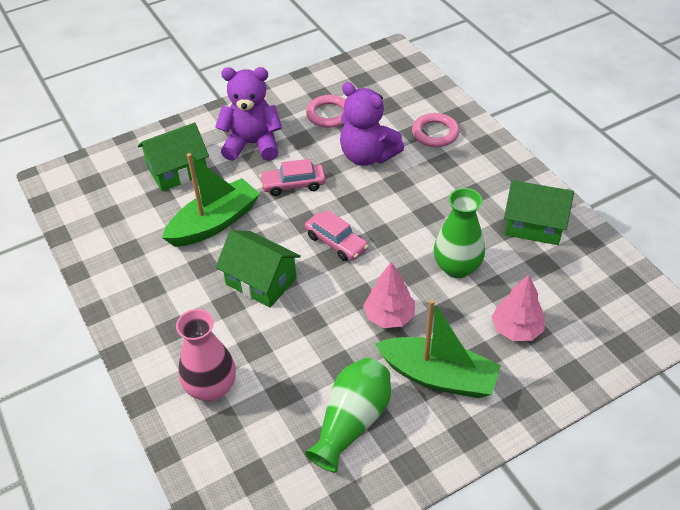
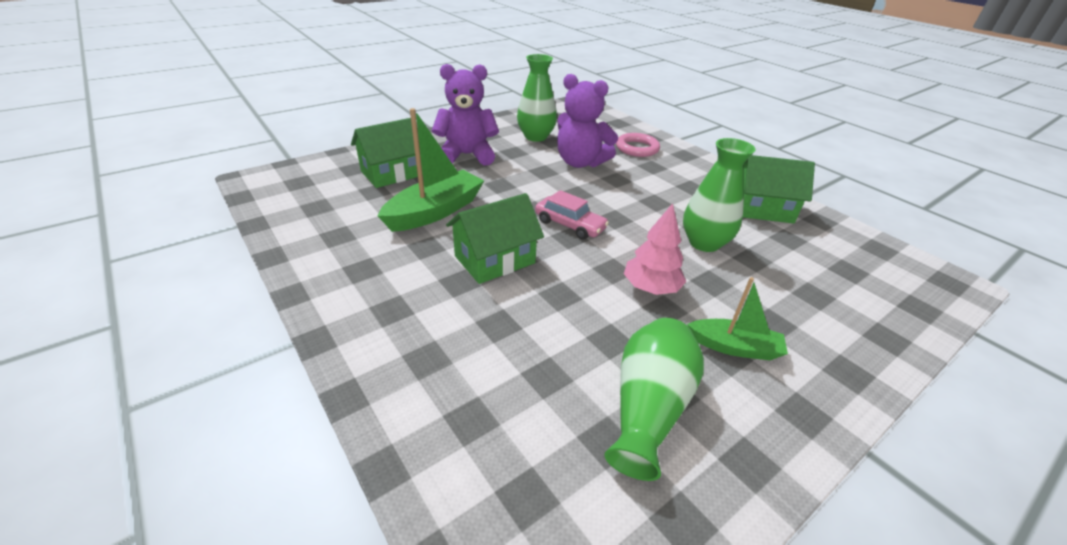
camera: 10 degrees left, 10 degrees down
(211, 387) = (448, 374): pink vase -> none
(261, 281) = (495, 259): green house -> green house turned 60 degrees counterclockwise
(293, 185) = (513, 182): pink car -> none
(329, 114) = (536, 137): pink ring -> green vase
(438, 376) = (734, 347): green boat -> green boat, size x0.60
(516, 329) = (796, 295): pink tree -> none

